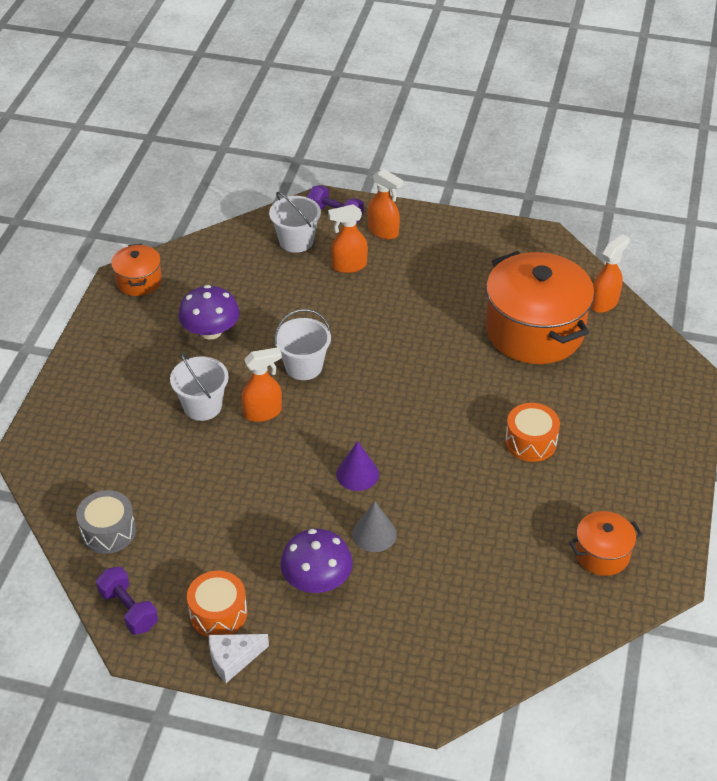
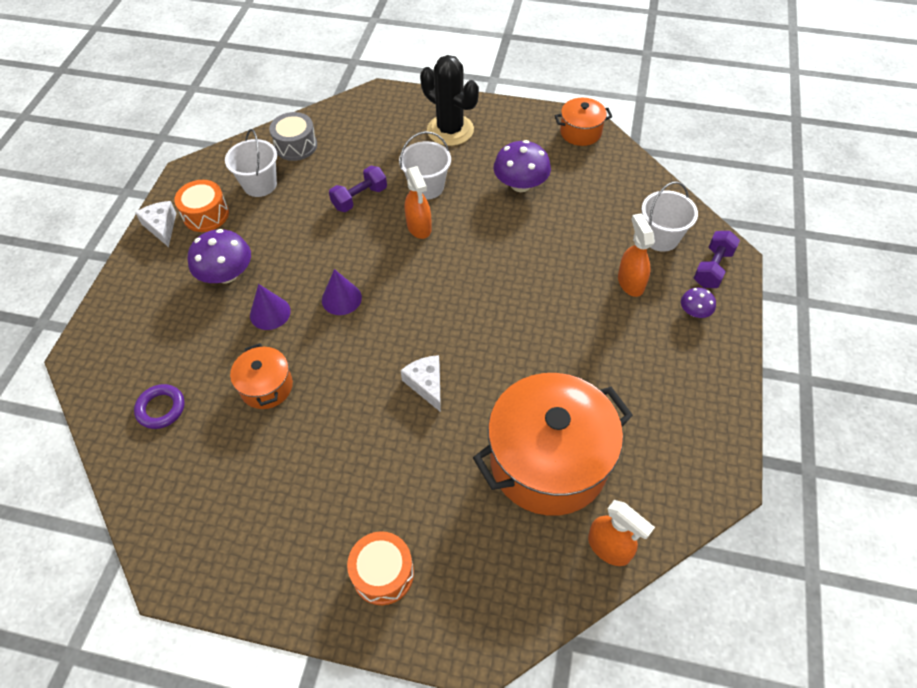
camera: 90 degrees right, 10 degrees up
(112, 385) = (450, 130): none -> black cactus
(129, 609) = (220, 165): purple dumbbell -> purple dumbbell (360, 198)
(303, 366) = (478, 253): white bucket -> white bucket (260, 184)
(374, 534) = (270, 313): grey cone -> purple cone
(383, 231) = (694, 312): orange spray bottle -> purple mushroom
(461, 407) = (426, 384): none -> white cheese
(496, 615) = (161, 408): none -> purple ring
(530, 442) = (375, 448): orange drum -> orange drum (383, 573)
(602, 554) = (215, 510): orange pot -> orange pot (266, 387)

